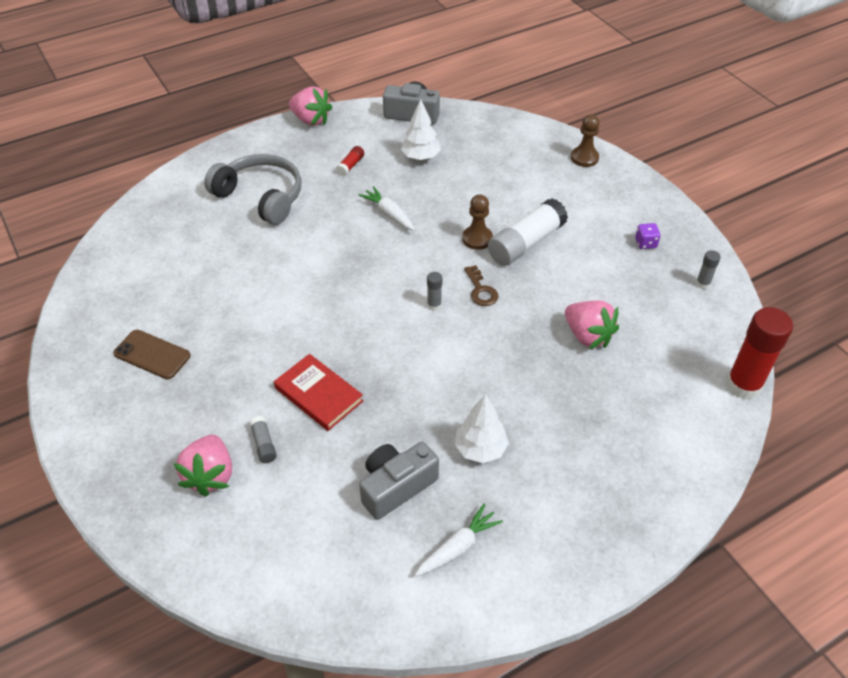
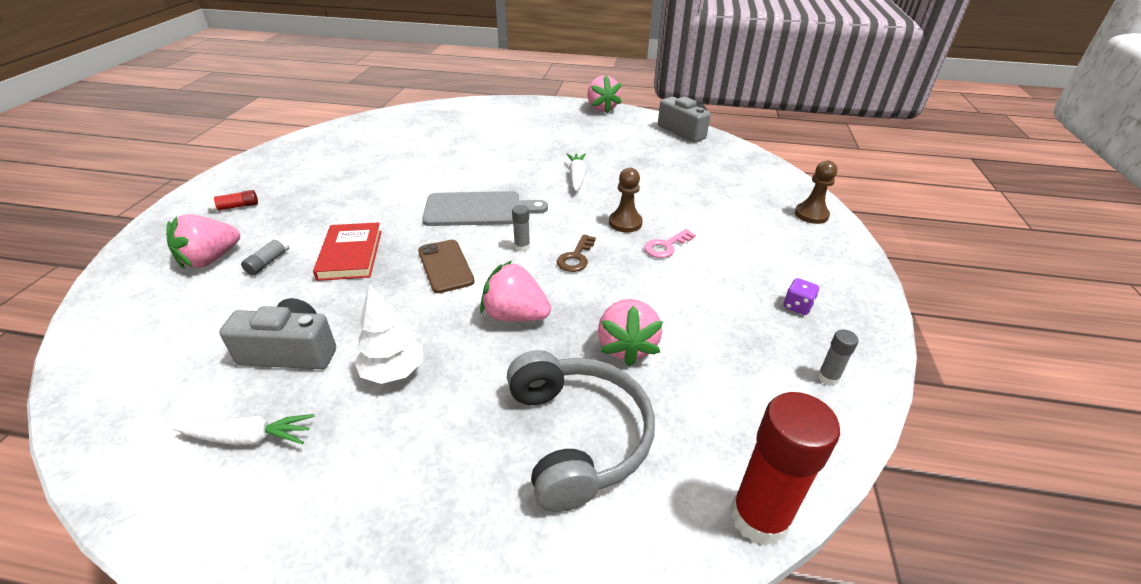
camera: 40 degrees right, 10 degrees down
(152, 354) = (304, 177): brown phone -> brown phone (445, 266)
(261, 197) = (504, 132): grey headphones -> grey headphones (578, 436)
(350, 165) = (591, 140): red glue stick -> red glue stick (236, 207)
(356, 292) = (478, 209): none -> grey cutting board
(420, 157) = (653, 156): white tree -> none
(500, 360) = (515, 315): none -> pink strawberry
(526, 243) = (666, 246): white glue stick -> pink key

